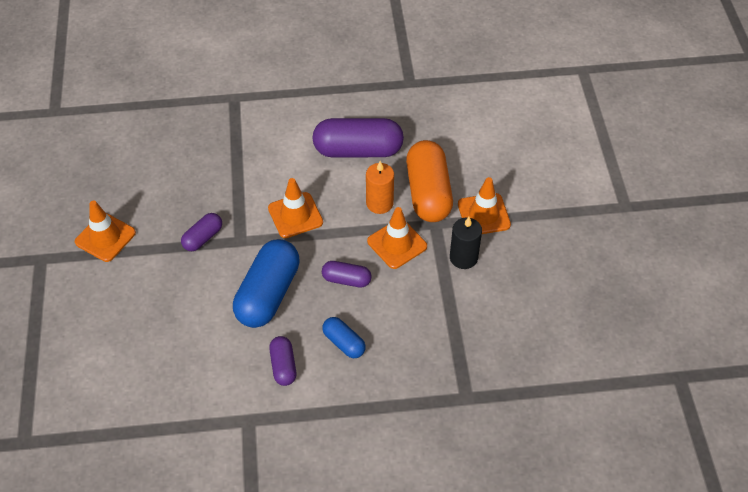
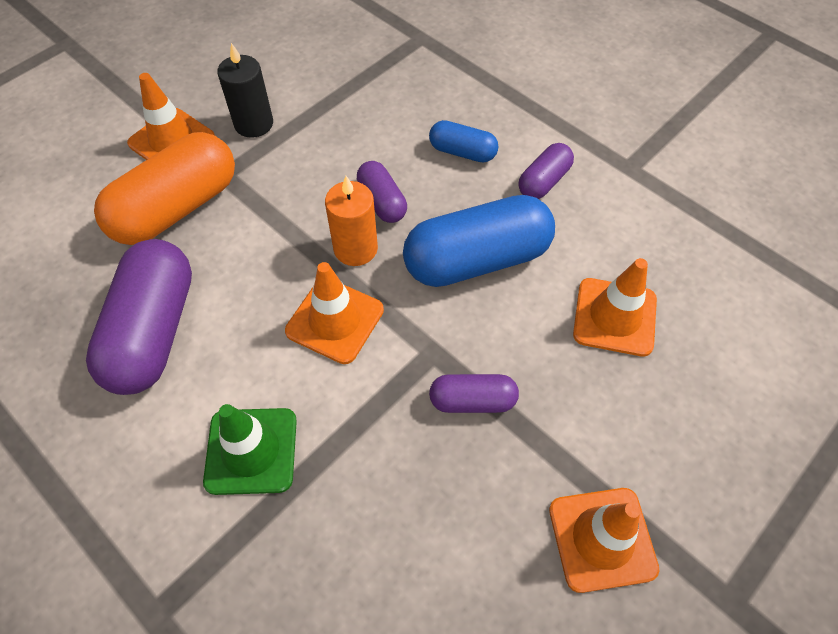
camera: 130 degrees left, 5 degrees up
(264, 153) = (251, 451): none -> green traffic cone
(344, 343) = (462, 152): blue capsule -> blue capsule turned 75 degrees counterclockwise
(358, 150) = (153, 331): purple capsule -> purple capsule turned 45 degrees clockwise
(379, 203) = (235, 245): orange candle -> orange candle (355, 248)
(397, 244) = (286, 189): orange traffic cone -> orange traffic cone (614, 317)

